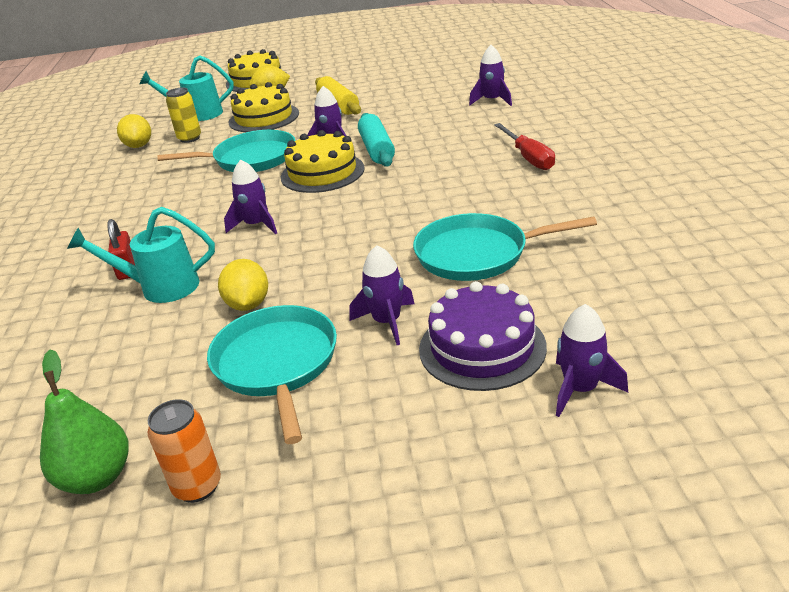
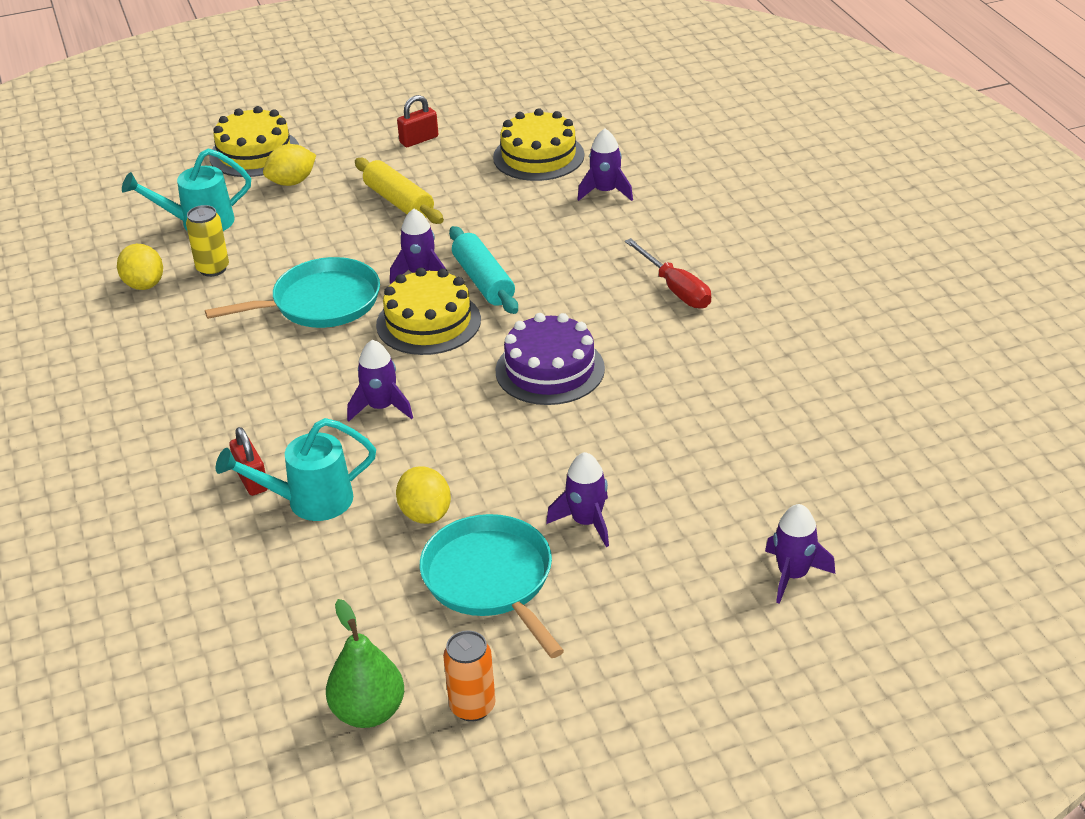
camera: 15 degrees left, 5 degrees up
(264, 118) = (302, 228): yellow cake -> yellow cake (538, 156)
(369, 74) = (419, 140): none -> red padlock
(477, 254) = (654, 431): turquoise pan -> none
(482, 347) = (691, 541): purple cake -> purple cake (550, 370)

